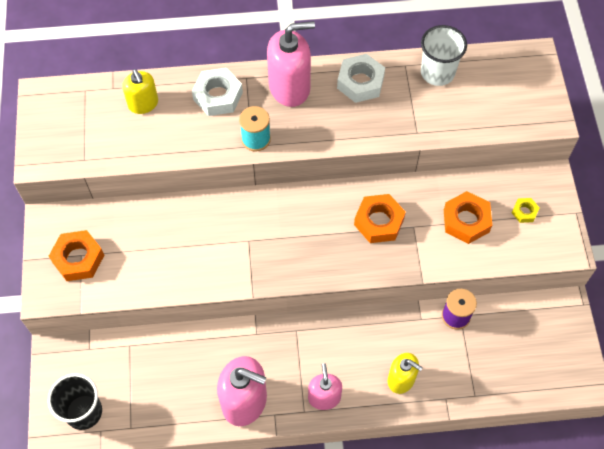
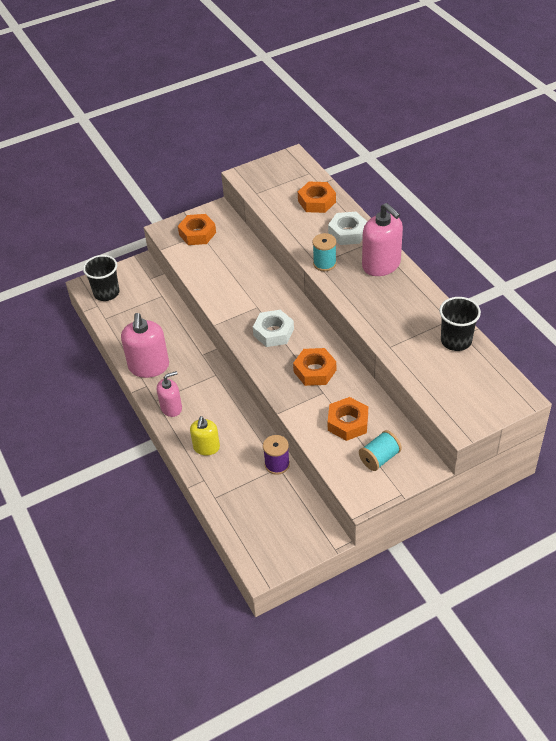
camera: 70 degrees right, 15 degrees down
(143, 104) = (316, 201): yellow soap dispenser -> orange nut
(360, 82) = (413, 300): white nut -> white nut (273, 332)
(437, 73) = (456, 341): white cup -> black cup
(524, 212) = (379, 458): yellow nut -> turquoise spool

